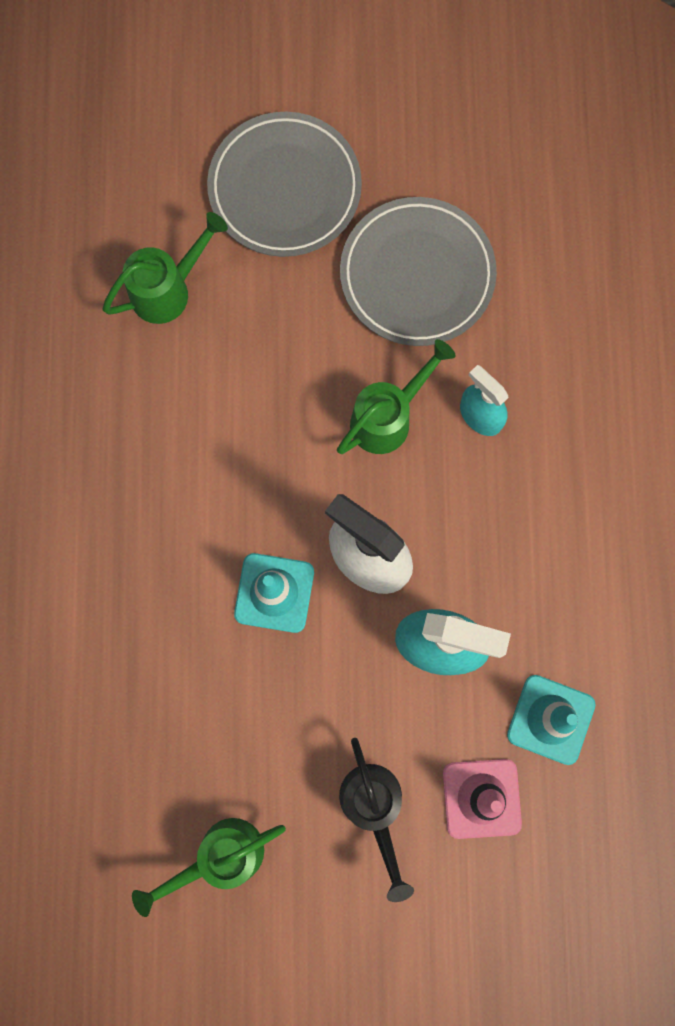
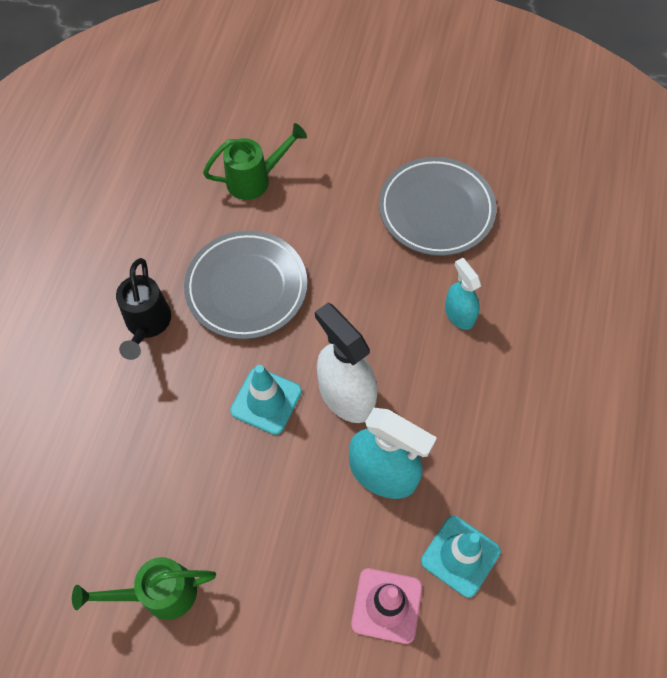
camera: 15 degrees right, 15 degrees down
(285, 189) = (357, 136): grey plate -> grey plate (246, 288)
(374, 808) = (295, 588): black watering can -> black watering can (147, 324)
(388, 417) = (388, 299): green watering can -> none

